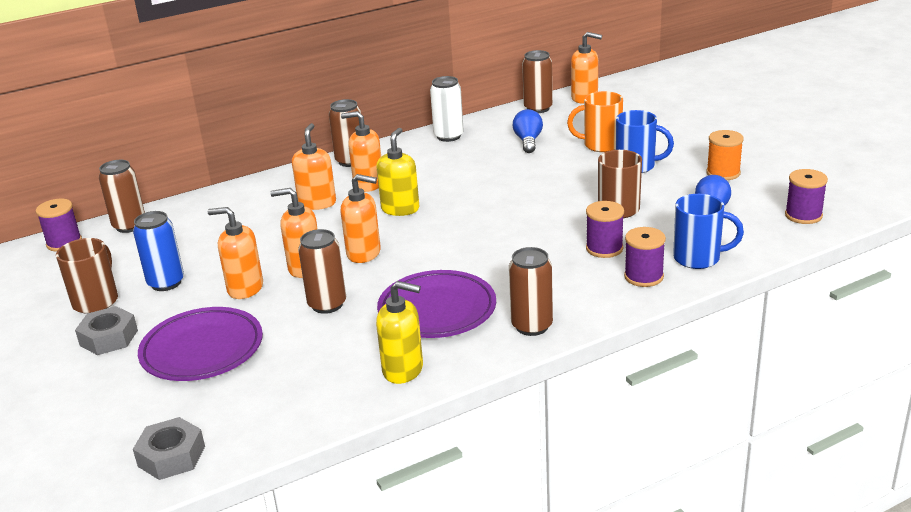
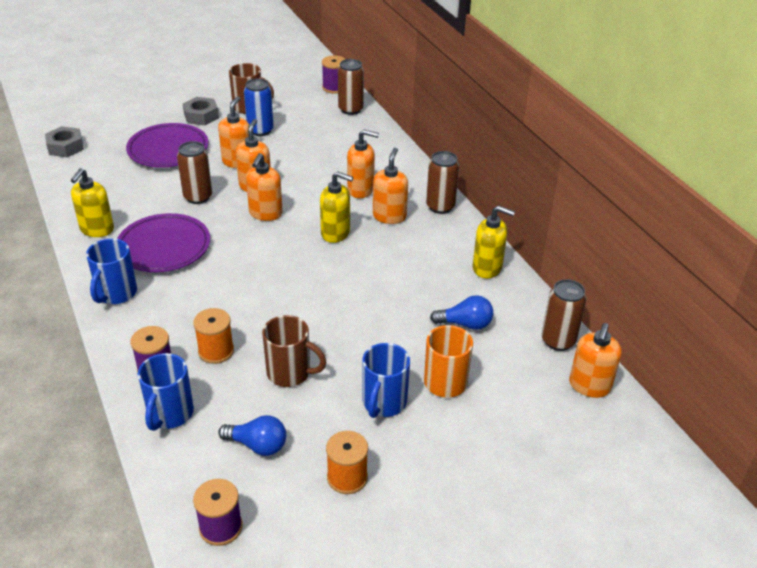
camera: 90 degrees right, 10 degrees up
(448, 136) = (487, 268): white can -> yellow soap dispenser
(532, 326) = (116, 294): brown can -> blue mug
(604, 248) = (216, 351): purple spool -> orange spool

